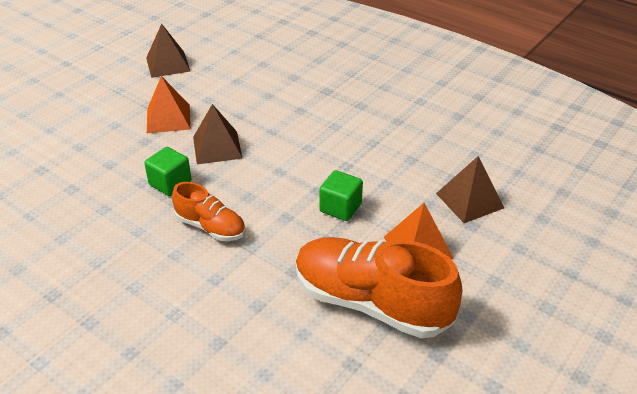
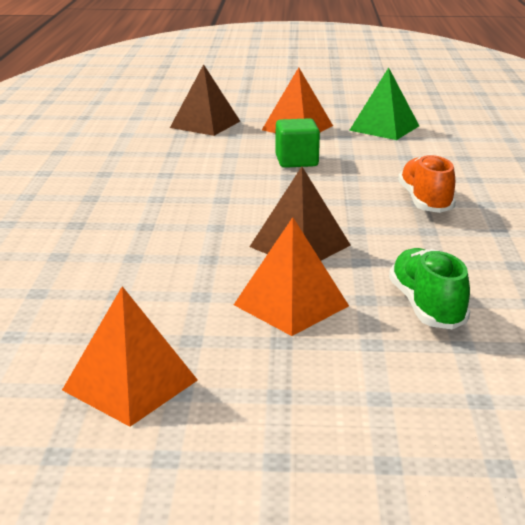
camera: 125 degrees left, 15 degrees down
(115, 154) = (426, 307): none -> green shoe
(168, 64) = (130, 385): brown pyramid -> orange pyramid
(170, 183) = (408, 246): green cube -> none
(371, 303) = (384, 128): orange shoe -> green pyramid

